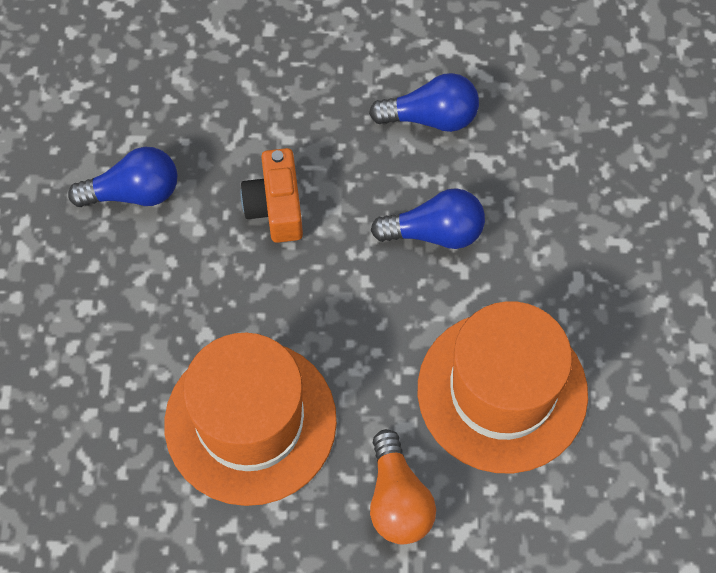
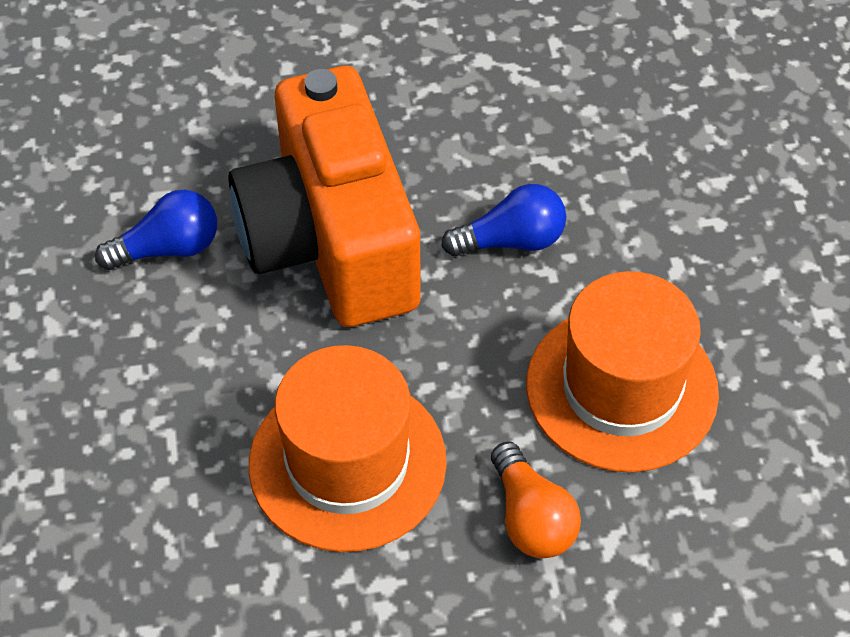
camera: 10 degrees left, 10 degrees down
(276, 207) = (331, 240): orange camera -> orange camera, size x2.45
(430, 117) = (481, 129): blue light bulb -> none

